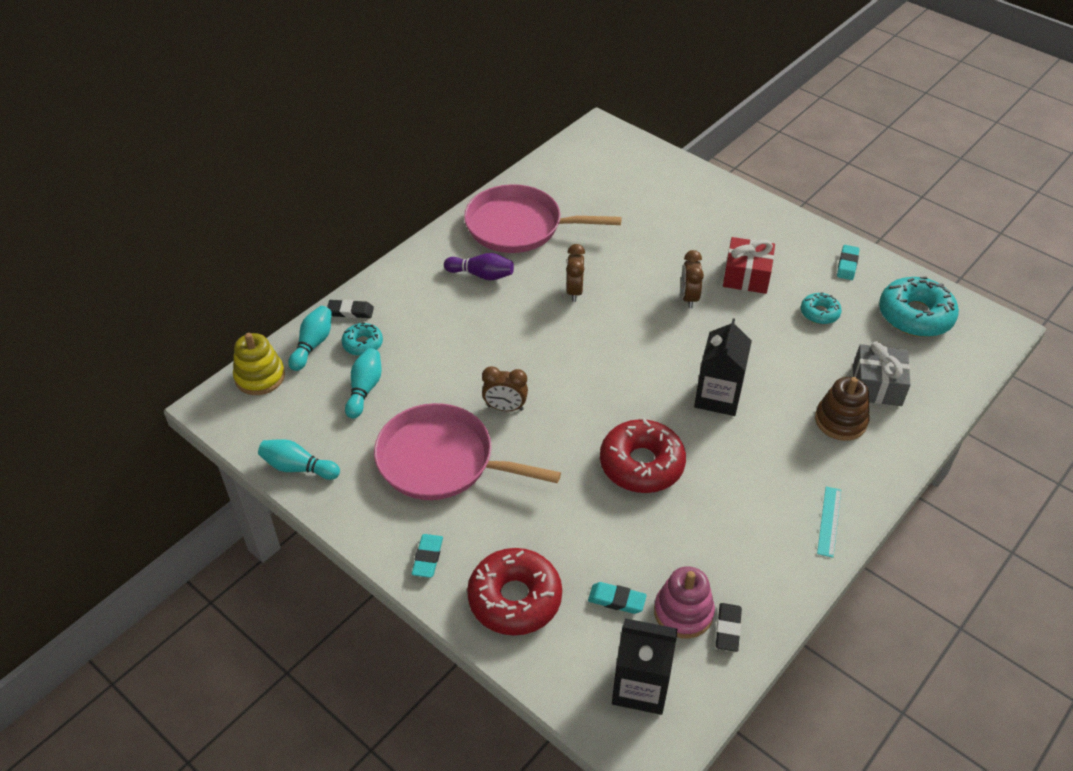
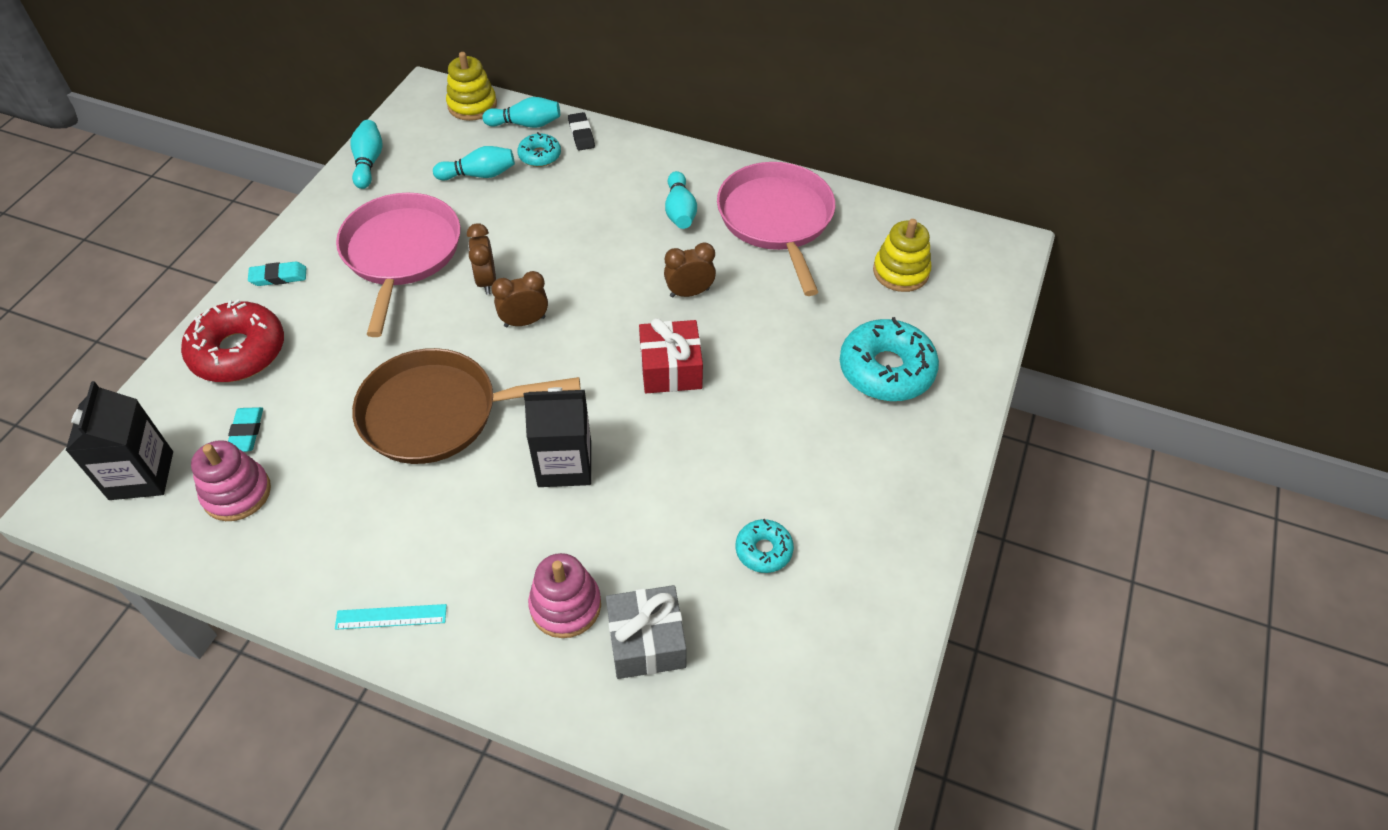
camera: 70 degrees right, 5 degrees up
(481, 275) = (680, 211): purple bowling pin -> turquoise bowling pin
(602, 183) = (900, 272): none -> yellow stacking toy
(641, 464) = (436, 413): red donut -> brown pan
(689, 298) = (728, 401): brown clock -> brown clock (524, 322)
(728, 629) = (219, 538): black eraser -> none
(746, 276) = (799, 454): red gift -> red gift (670, 369)
(840, 421) = (565, 606): brown stacking toy -> pink stacking toy
(847, 265) = (883, 570): turquoise eraser -> none
(915, 315) = (813, 676): turquoise donut -> turquoise donut (886, 370)

